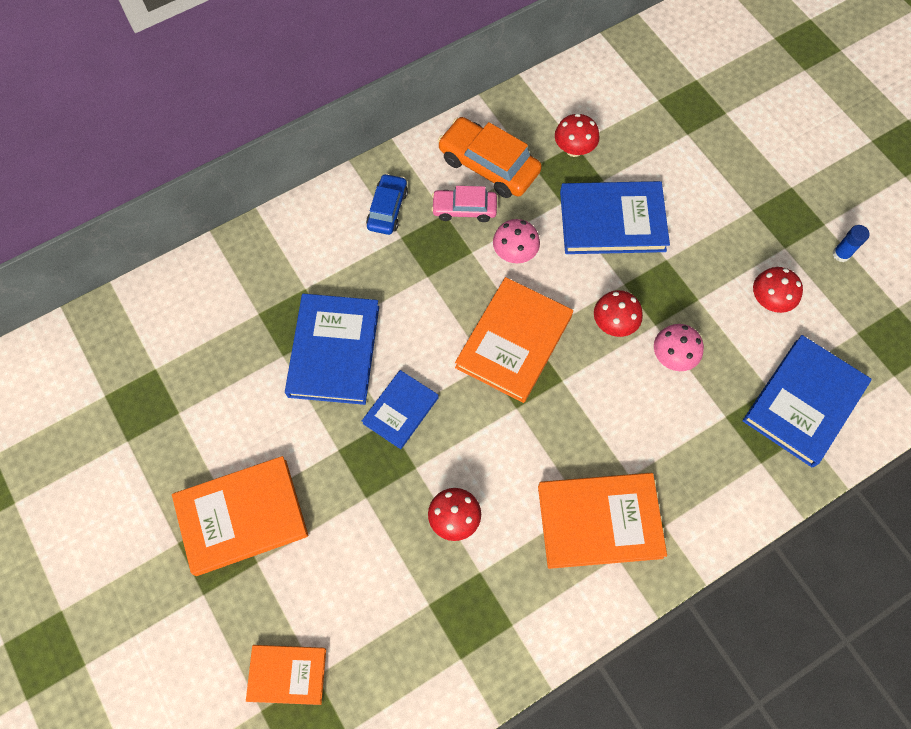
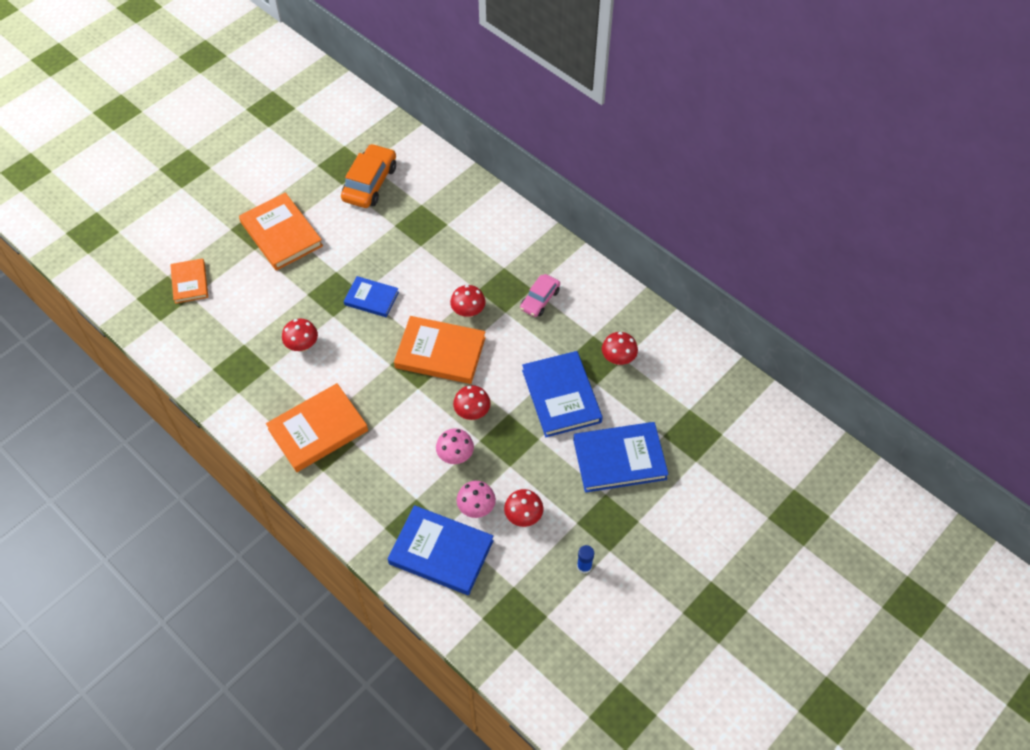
camera: 75 degrees right, 10 degrees down
(334, 351) = (405, 251): blue book -> blue book (619, 459)
(387, 209) = (524, 254): blue car -> none
(459, 294) = (468, 312): none -> red mushroom
(464, 209) = (540, 300): pink car -> pink car turned 135 degrees counterclockwise
(488, 165) = (583, 306): orange car -> orange car (370, 183)
(514, 253) = (512, 338): pink mushroom -> pink mushroom (476, 508)
(599, 521) = (318, 430): orange book -> orange book turned 75 degrees clockwise

